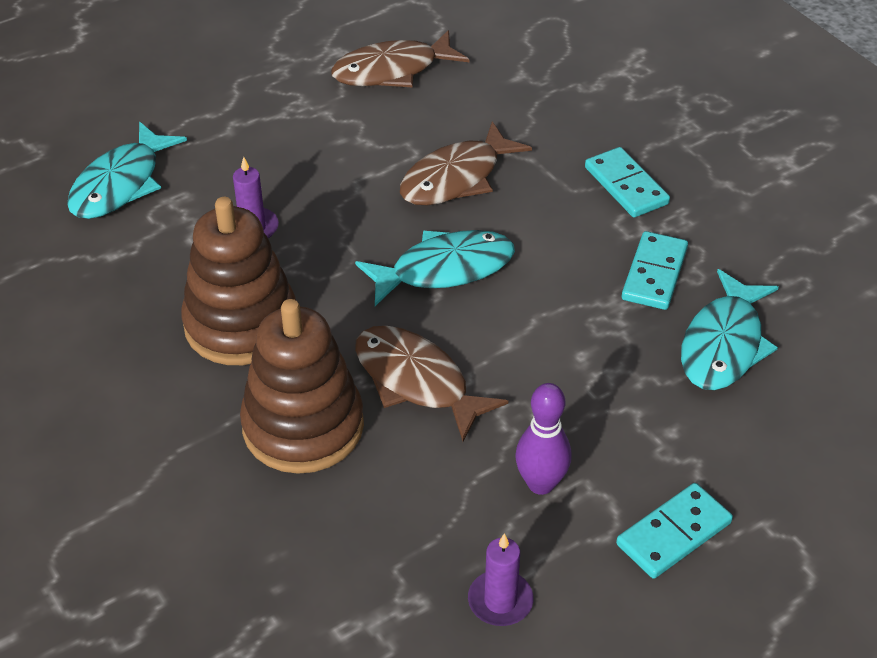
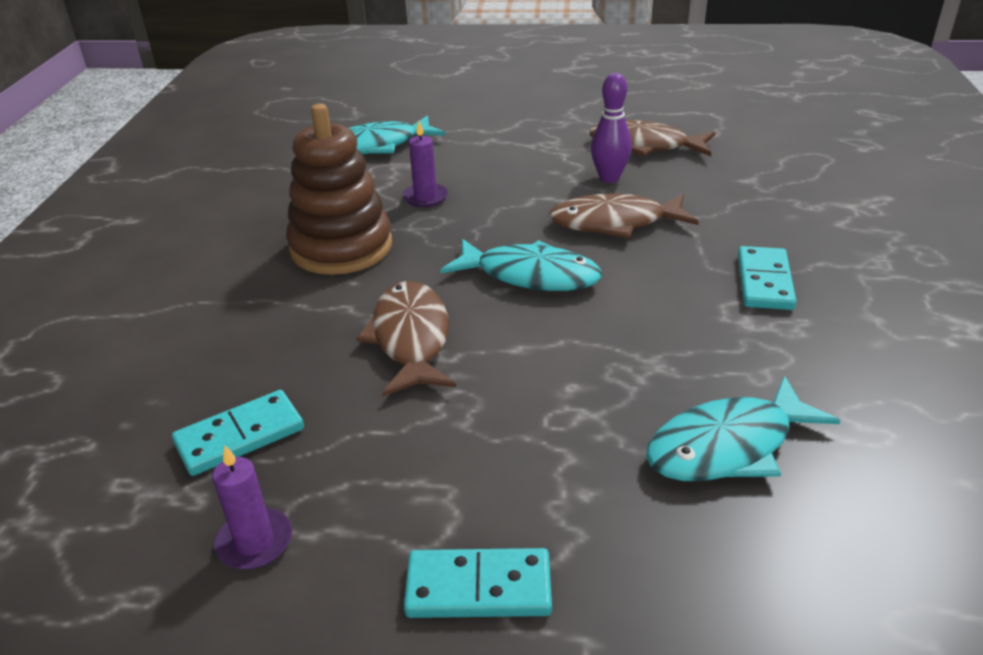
camera: 40 degrees right, 10 degrees down
(303, 426) = (292, 327): brown stacking toy -> none
(541, 483) = (411, 467): purple bowling pin -> purple bowling pin (609, 178)
(654, 274) = (717, 356): turquoise domino -> turquoise domino (240, 436)

